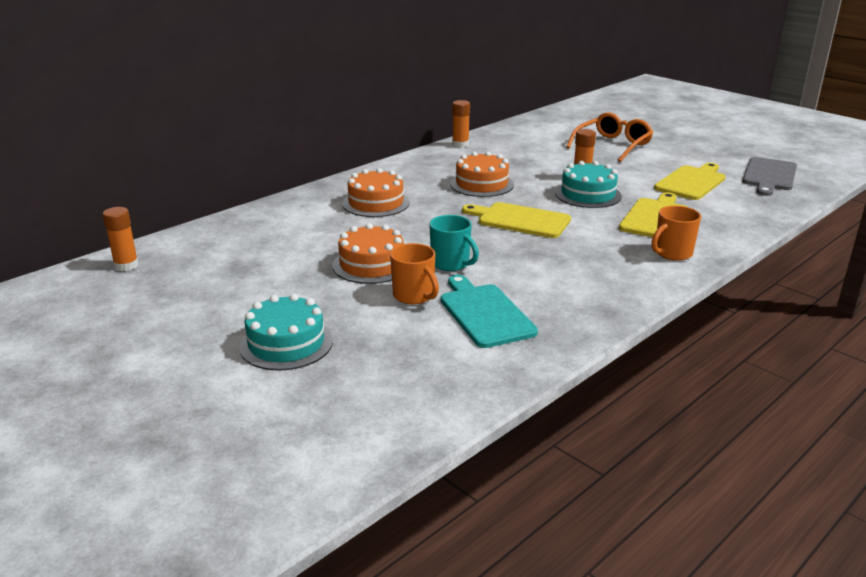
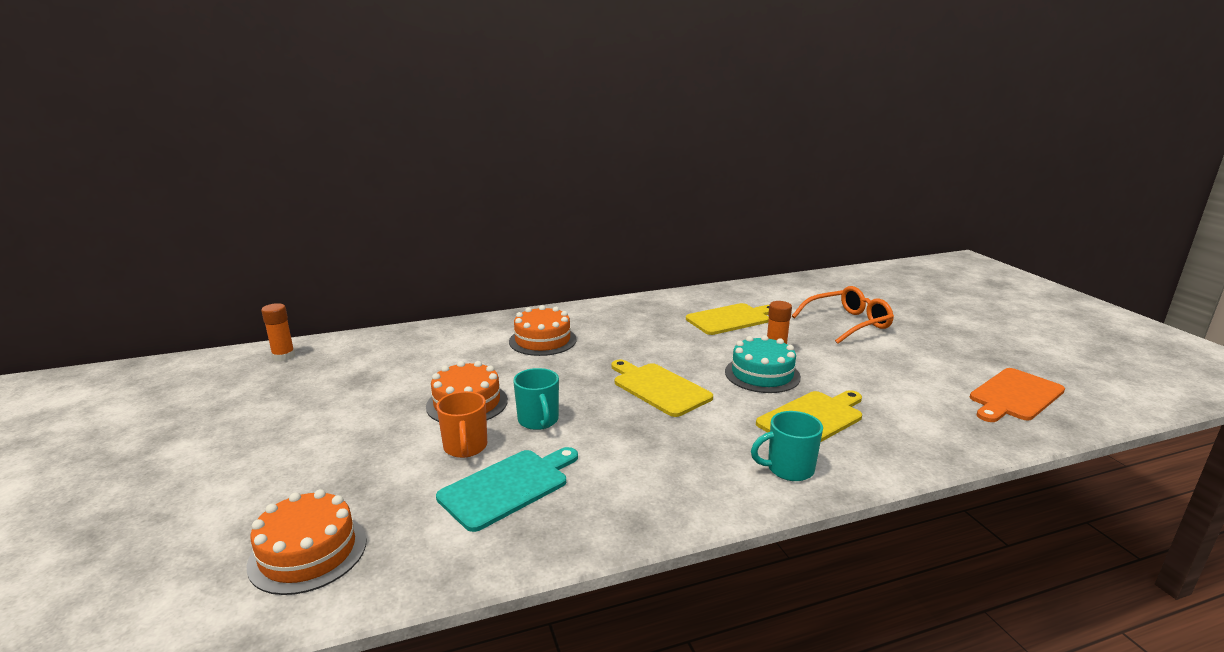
camera: 25 degrees right, 5 degrees down
(286, 343) = (303, 467): turquoise cake -> none
(460, 144) = (686, 295): orange glue stick -> none
(482, 184) = (662, 340): orange cake -> orange cake (308, 552)
(485, 313) = (508, 487): turquoise cutting board -> turquoise cutting board turned 45 degrees clockwise
(672, 253) = (788, 469): orange mug -> turquoise mug
(691, 182) = (901, 384): yellow cutting board -> yellow cutting board (730, 319)
(769, 176) = (1014, 396): grey cutting board -> orange cutting board

